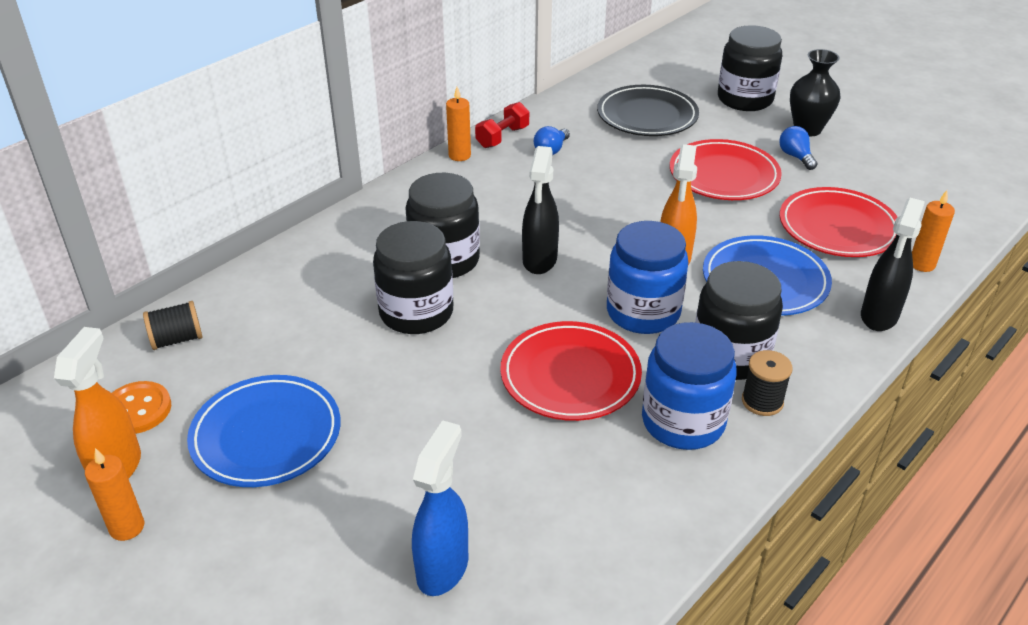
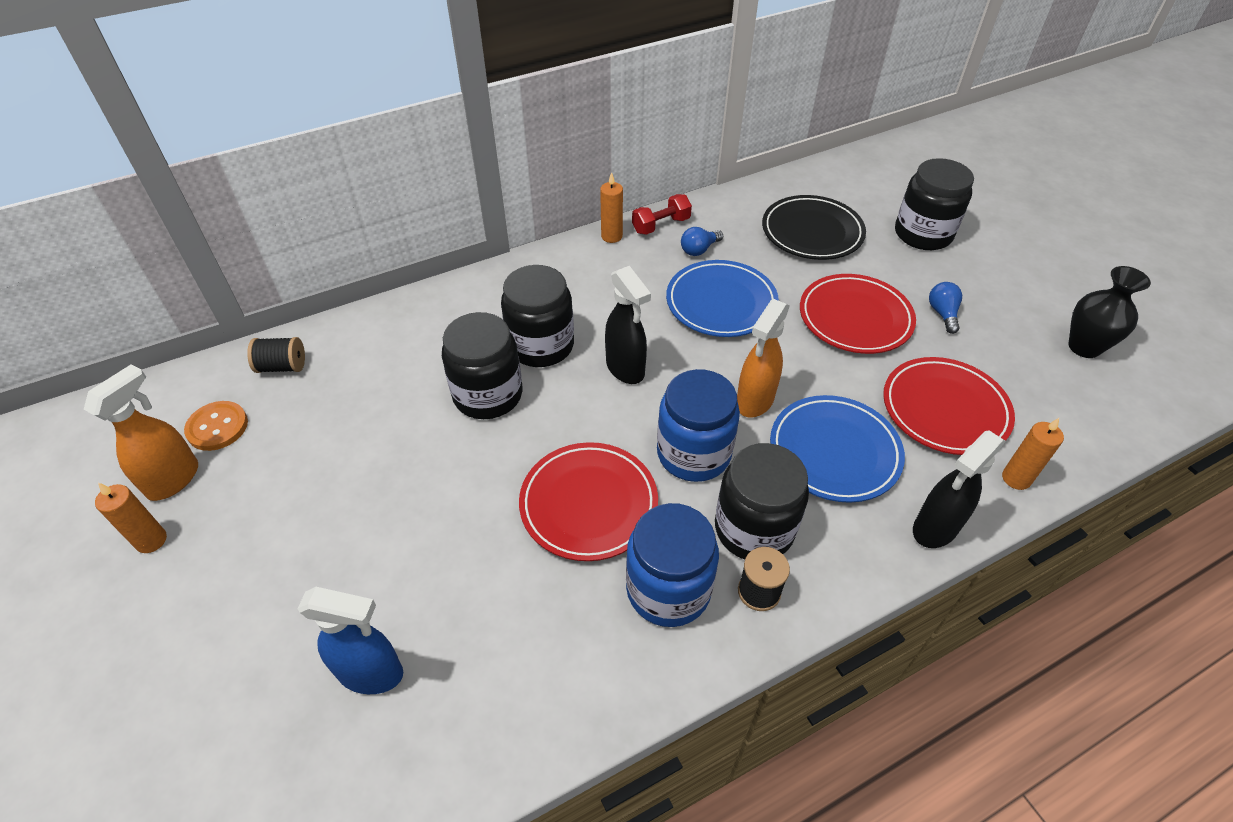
camera: 20 degrees right, 10 degrees up
(266, 435) = (301, 485): blue plate -> blue plate (721, 303)
(443, 567) = (372, 673): blue spray bottle -> blue spray bottle turned 60 degrees clockwise
(539, 261) = (625, 369): black spray bottle -> black spray bottle turned 60 degrees counterclockwise
(807, 129) = (972, 284): black vase -> black vase (1084, 347)

